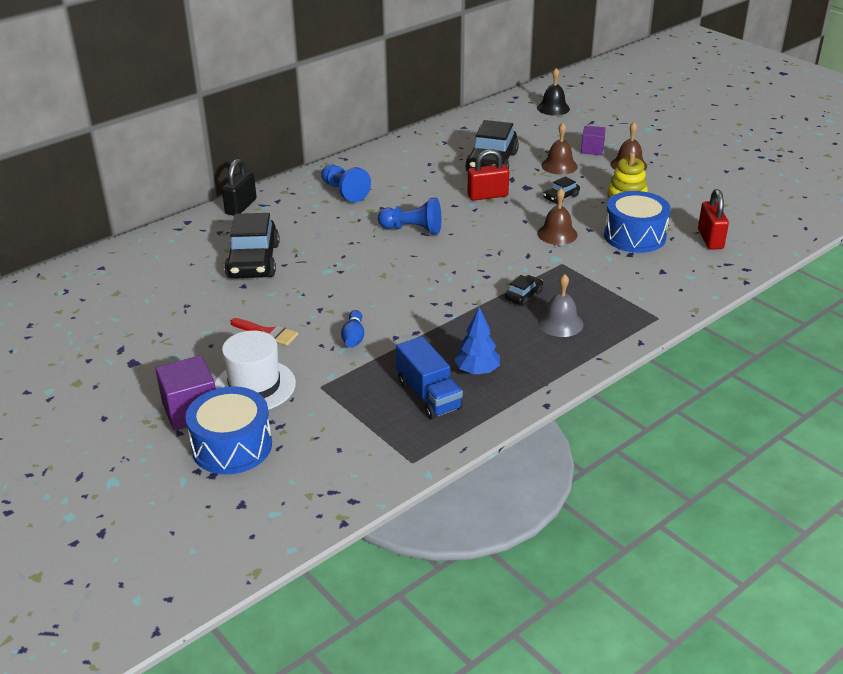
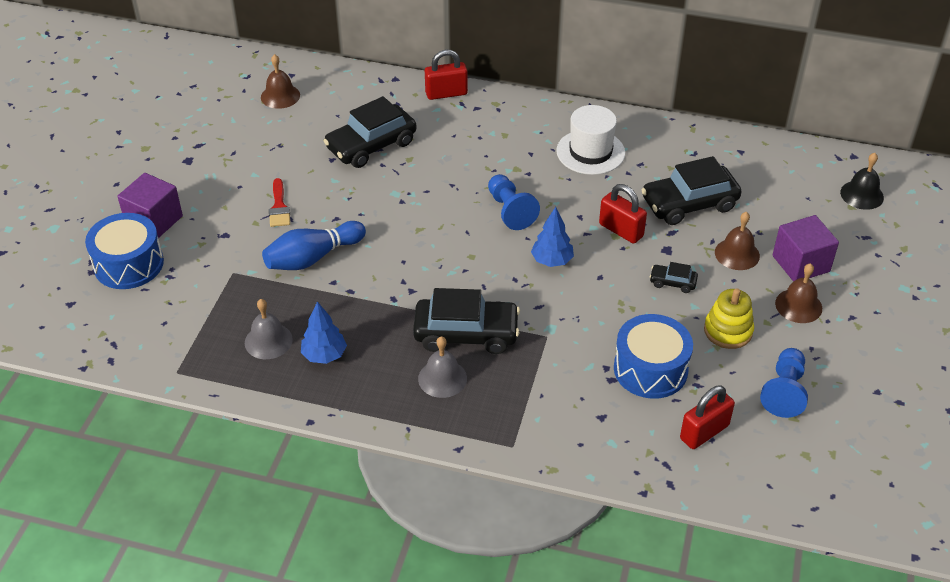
camera: 55 degrees right, 10 degrees up
(241, 206) = (446, 93): black padlock -> red padlock
(254, 386) = (207, 237): white hat -> white hat (590, 152)
(344, 192) = (531, 138): blue pawn -> blue pawn (784, 391)
(353, 337) = (313, 258): blue bowling pin -> blue bowling pin, size x1.79
(428, 395) = (268, 341): blue truck -> grey bell
(487, 233) = (552, 261): none -> blue tree
(523, 295) = (466, 333): black car -> black car, size x2.16
(557, 234) = (597, 310): brown bell -> brown bell (280, 96)
(592, 150) = (801, 263): purple cube -> purple cube, size x1.58

